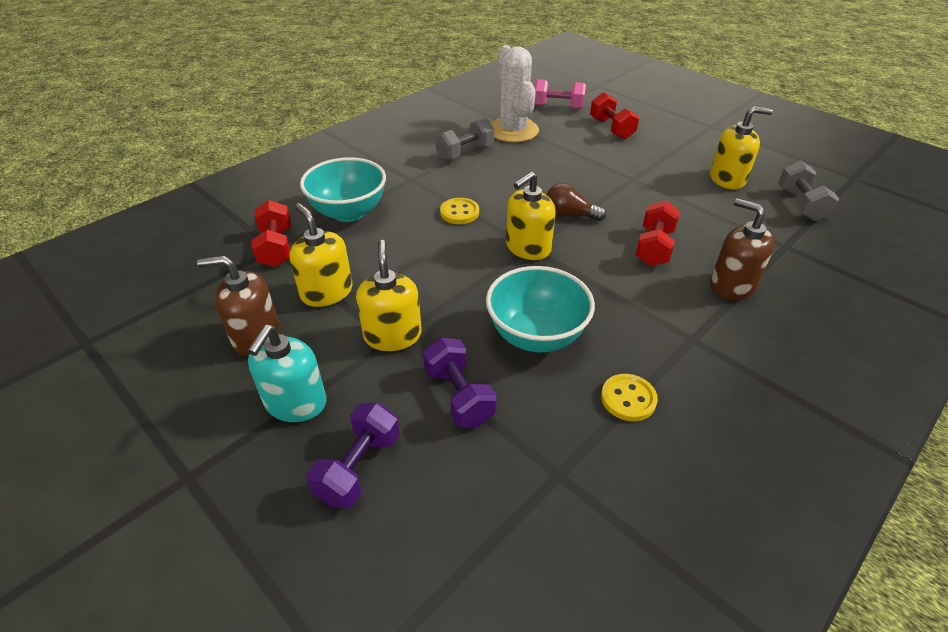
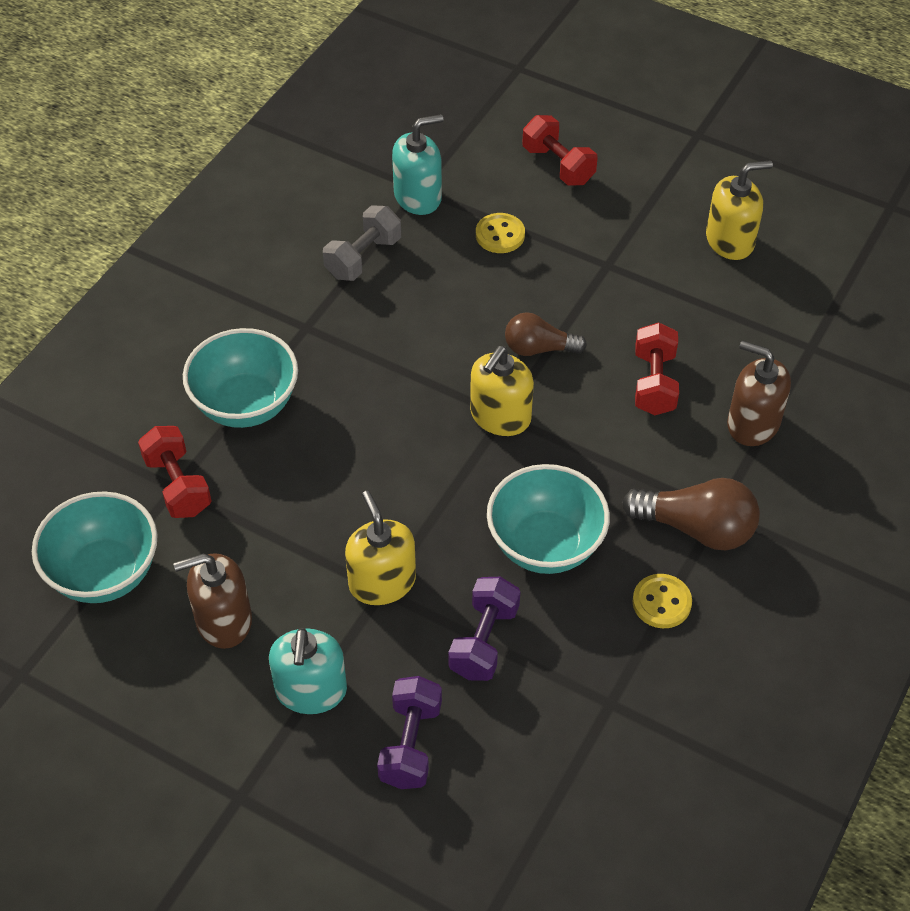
camera: 15 degrees left, 10 degrees up
(191, 289) = (105, 573): none -> turquoise bowl
(327, 292) = (277, 539): yellow soap dispenser -> none
(459, 212) = (394, 374): yellow button -> yellow button (500, 235)
(459, 396) = (484, 641): purple dumbbell -> purple dumbbell turned 60 degrees clockwise
(513, 130) = (418, 197): white cactus -> turquoise soap dispenser
(557, 107) = (469, 130): pink dumbbell -> none
(671, 348) = (696, 528): none -> brown light bulb
(800, 204) = (825, 270): grey dumbbell -> none

